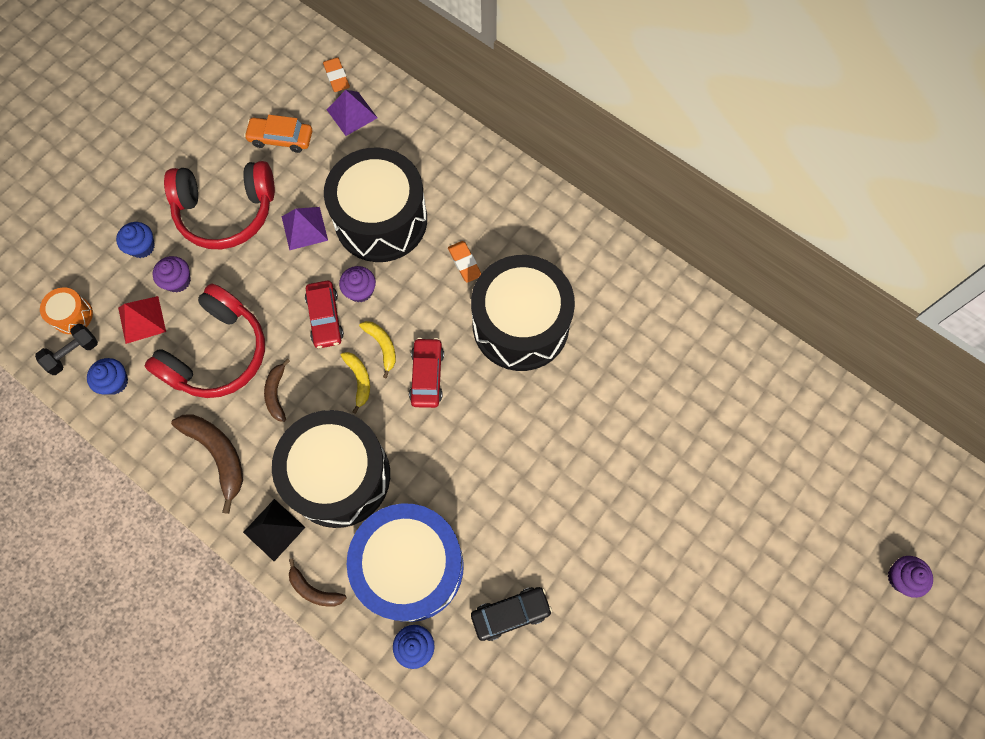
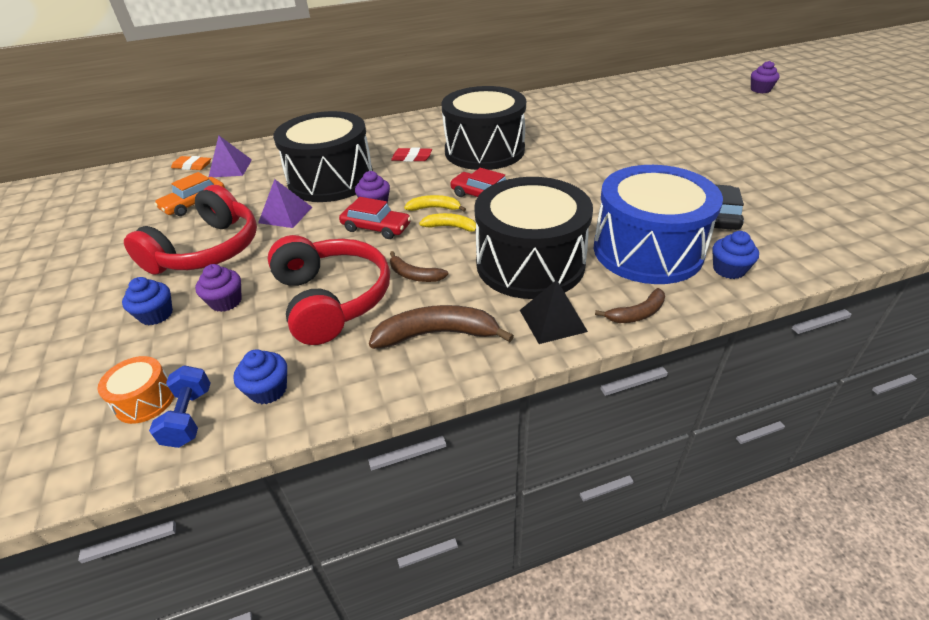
camera: 55 degrees left, 30 degrees down
(73, 353) = (189, 417): black dumbbell -> blue dumbbell
(142, 319) = (229, 342): red pyramid -> none
(464, 263) = (412, 158): orange eraser -> red eraser

